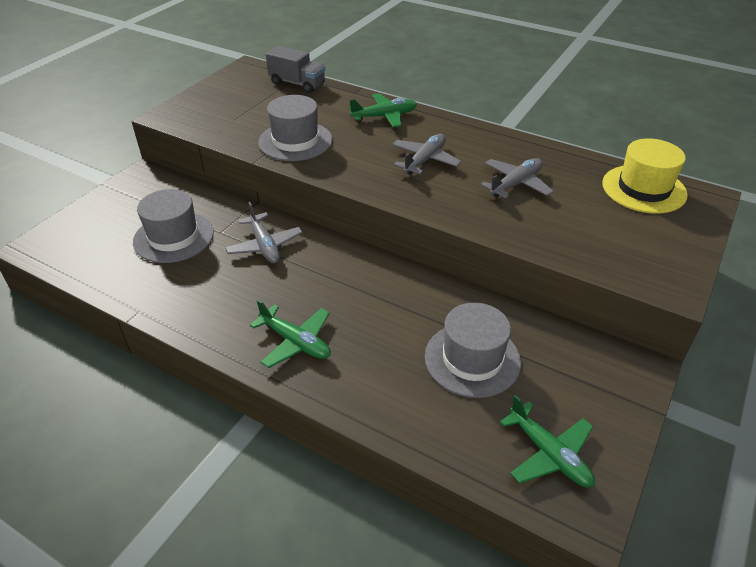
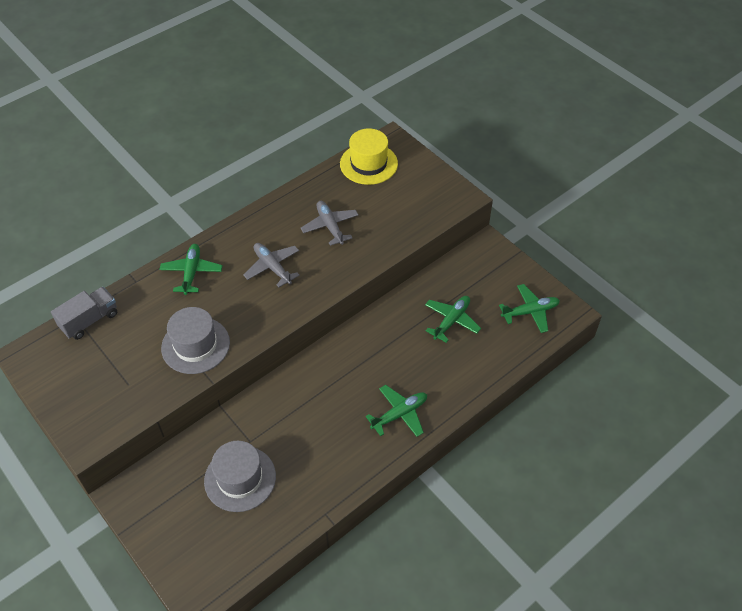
camera: 70 degrees left, 10 degrees up
(264, 245) = (284, 412): grey plane -> none
(472, 359) = (451, 321): grey hat -> green plane

